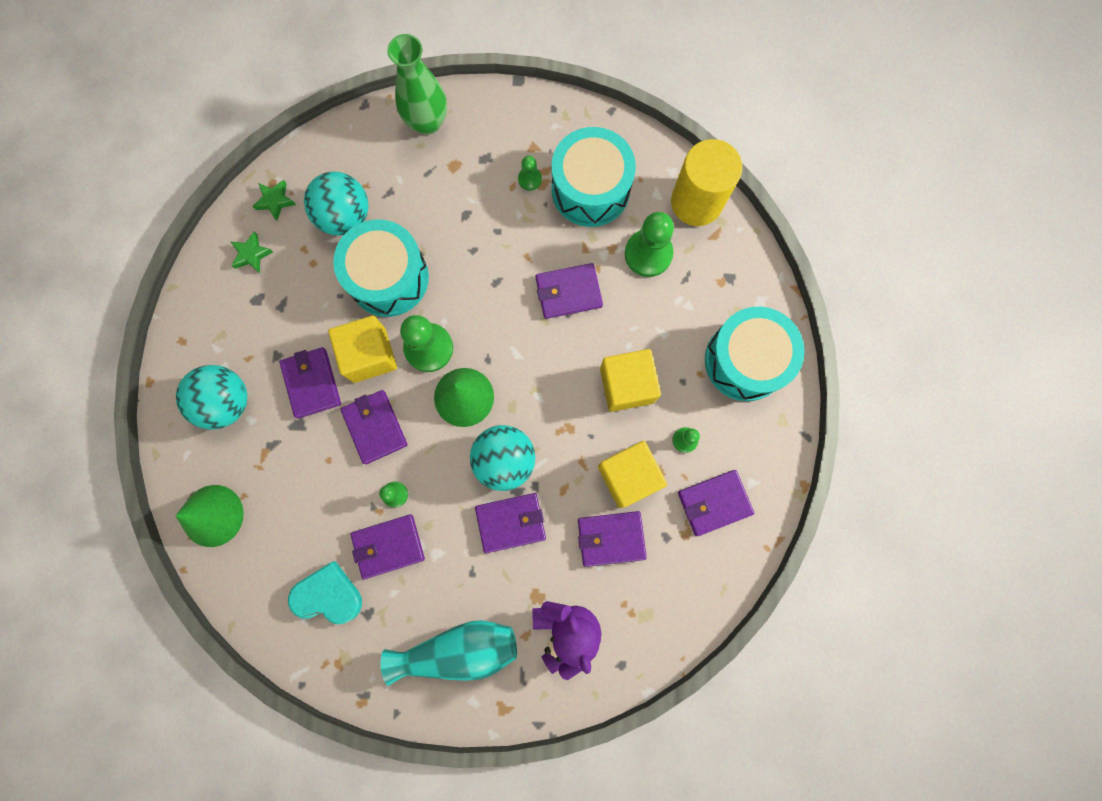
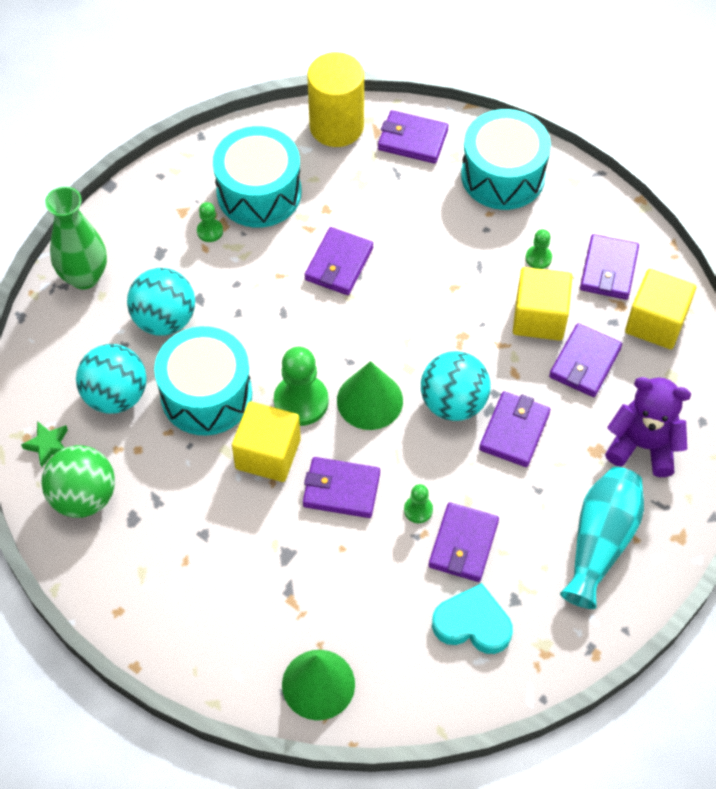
camera: 55 degrees left, 20 degrees down
(226, 402) = (214, 605): turquoise ball -> turquoise ball (164, 319)
(252, 254) = (84, 497): green star -> green ball
(312, 383) = (256, 519): purple wallet -> purple wallet (412, 140)
(328, 595) = (472, 623): turquoise heart -> turquoise heart turned 60 degrees clockwise
(626, 385) = (457, 271): yellow cube -> yellow cube (655, 322)
(648, 254) = (353, 186): green pawn -> none

